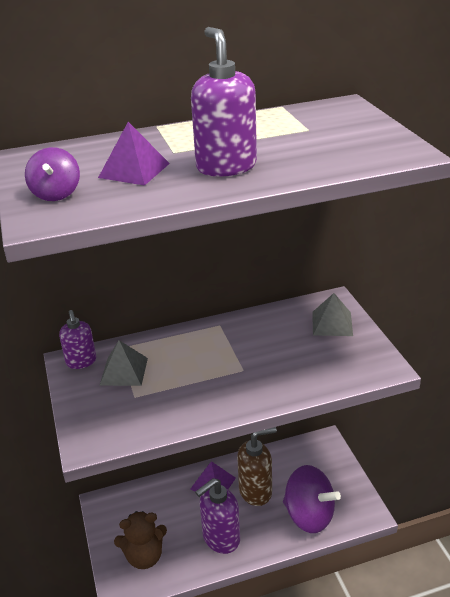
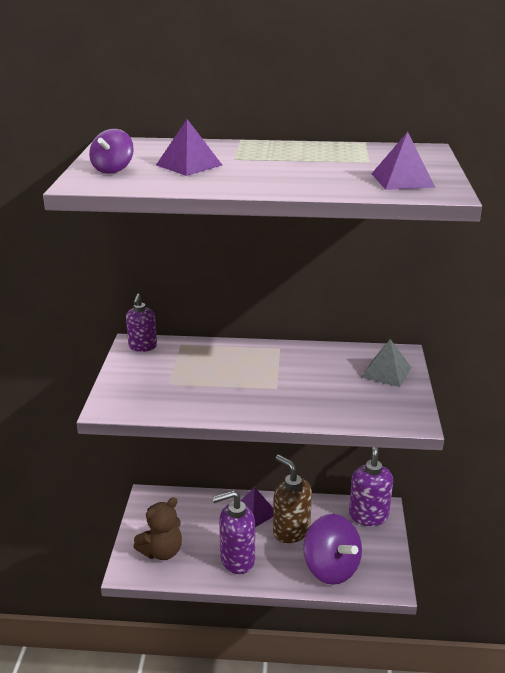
camera: 20 degrees right, 5 degrees down
(124, 371) = (172, 362): grey pyramid -> none
(144, 556) = (162, 551): brown teddy bear -> brown teddy bear turned 45 degrees counterclockwise
(226, 167) = (266, 175): purple soap dispenser -> purple soap dispenser (368, 515)
(256, 491) = (291, 531): brown soap dispenser -> brown soap dispenser turned 135 degrees counterclockwise
(360, 146) = (402, 180): none -> purple pyramid

